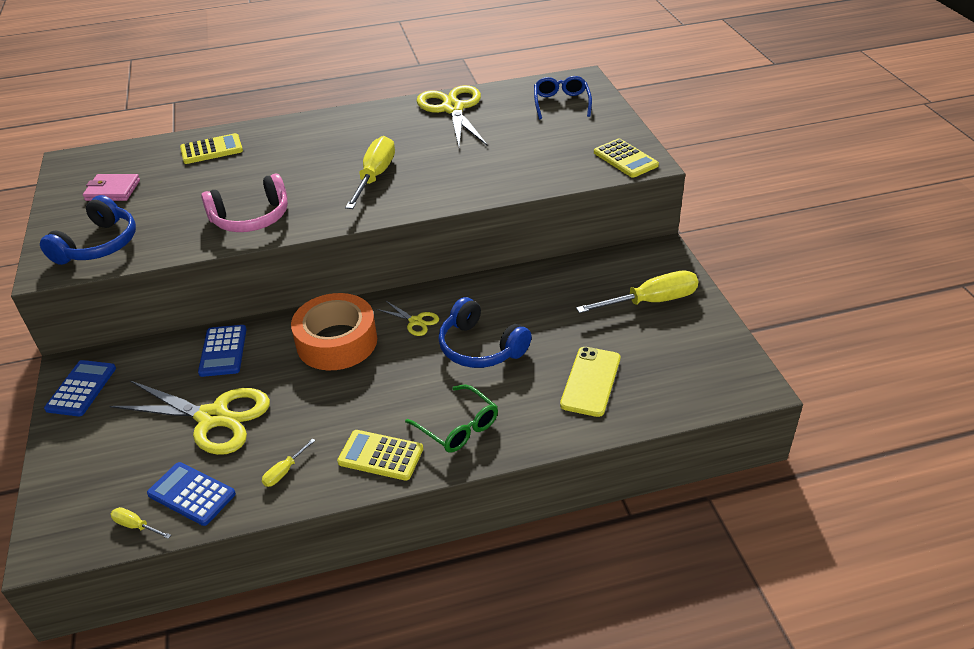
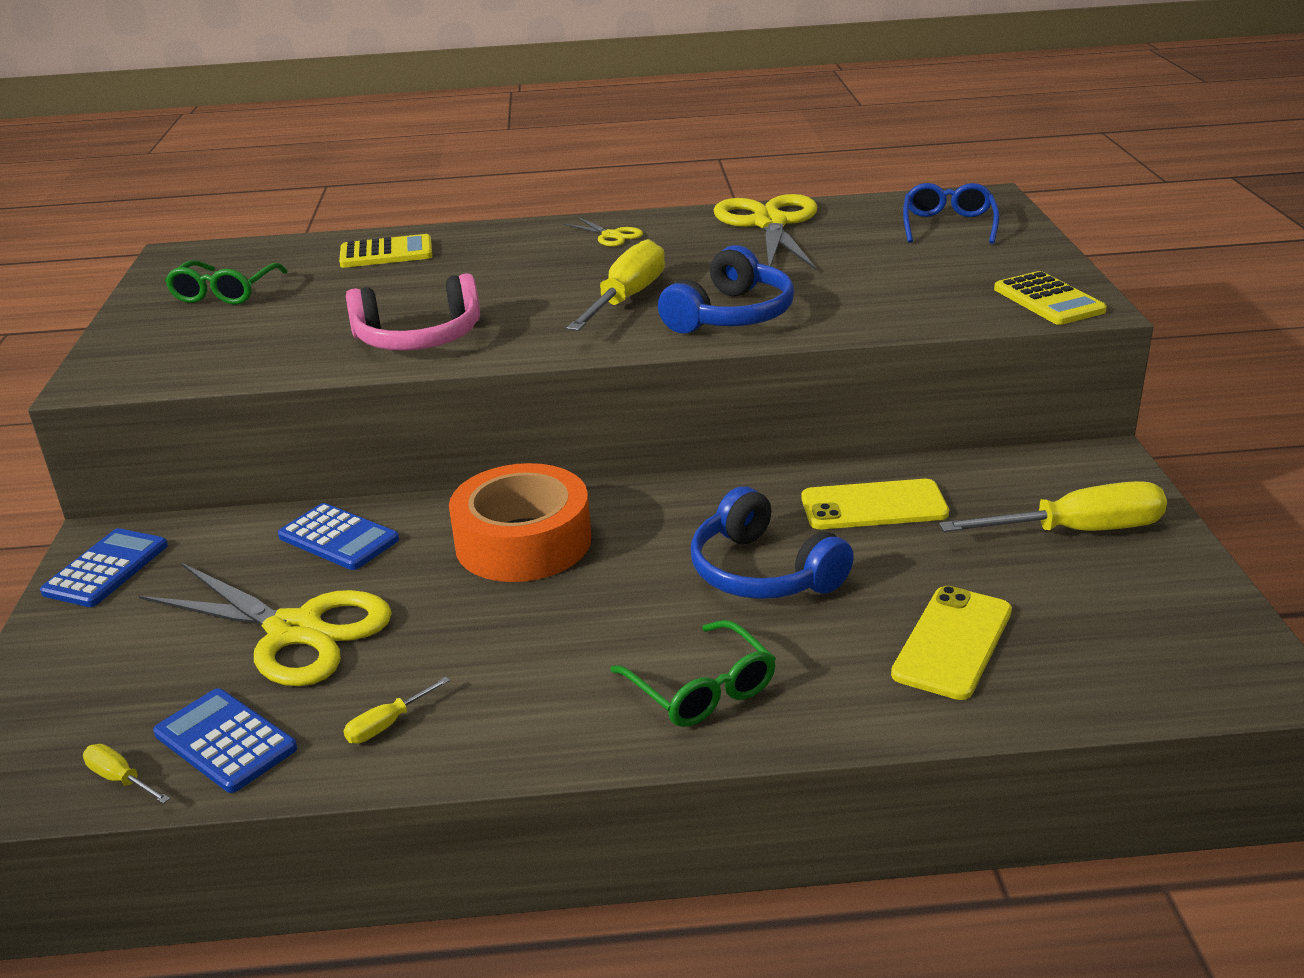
camera: 10 degrees right, 10 degrees down
(99, 245) = (180, 356): blue headphones -> blue headphones (731, 315)
(112, 190) = (225, 292): pink wallet -> green glasses
(223, 351) = (338, 538): blue calculator -> blue calculator turned 60 degrees counterclockwise
(380, 455) = (557, 719): yellow calculator -> none
(415, 321) = (660, 524): yellow scissors -> yellow scissors (611, 236)
(537, 296) = (873, 506): none -> yellow phone

